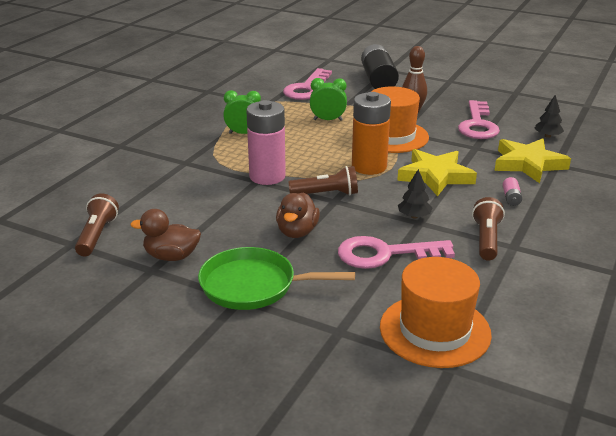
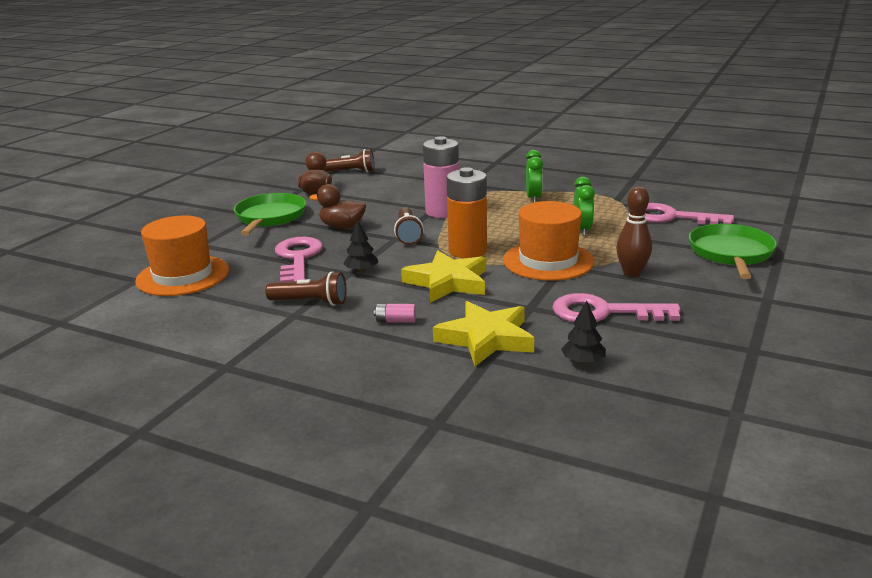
camera: 90 degrees right, 5 degrees down
(378, 80) = (731, 253): black battery -> green pan

